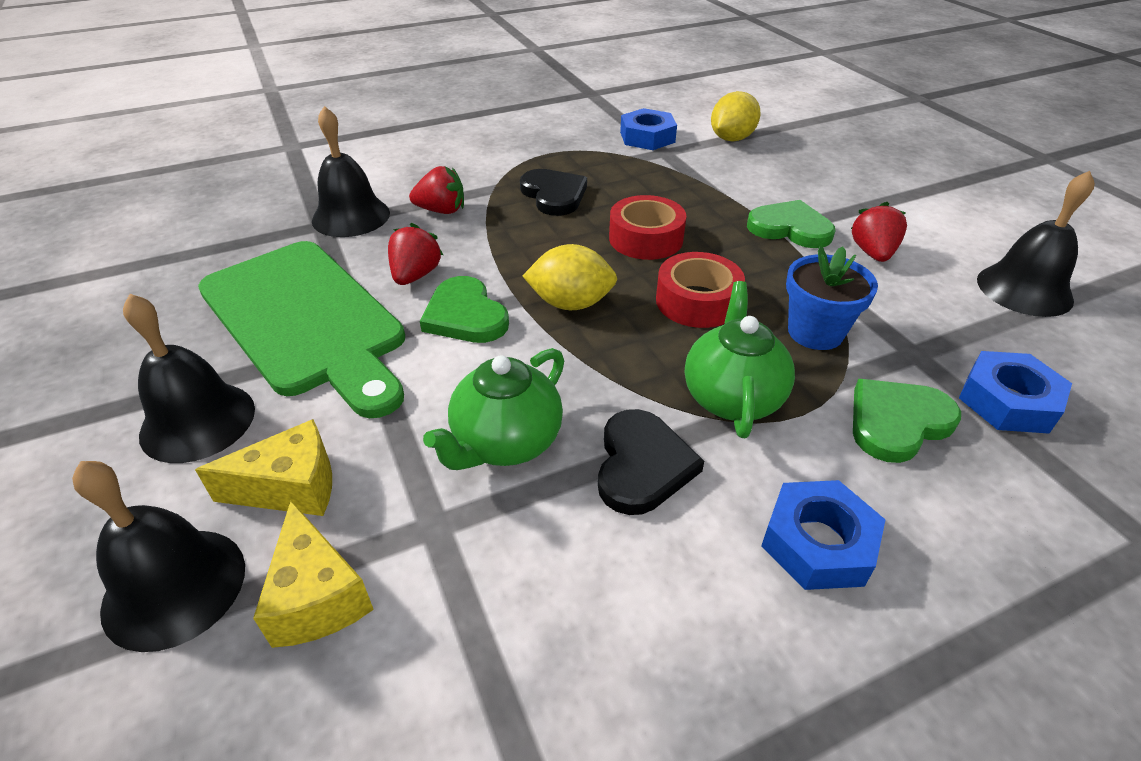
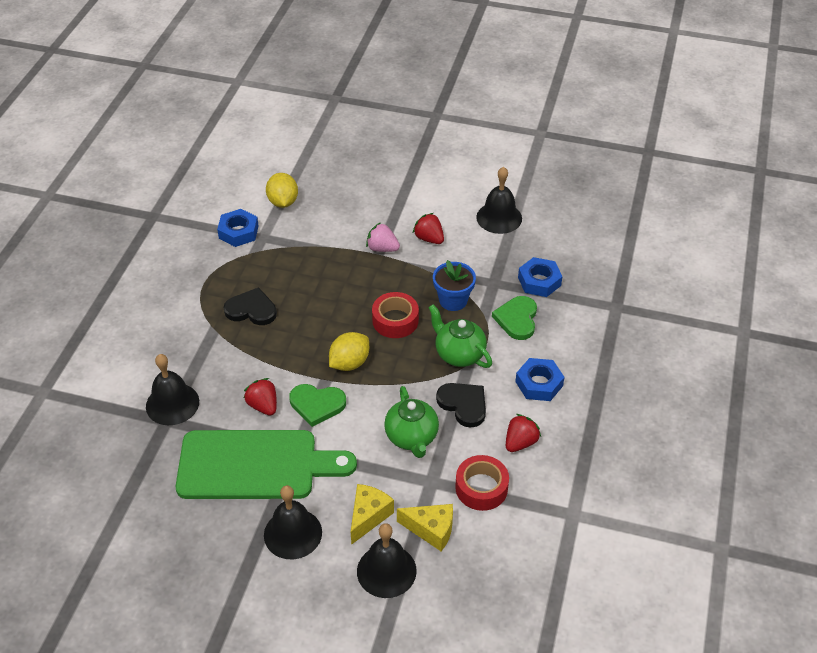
camera: 50 degrees left, 5 degrees up
(441, 210) = (212, 363): red strawberry -> red strawberry (520, 442)
(646, 239) = (331, 303): red tape -> red tape (481, 488)
(790, 228) = (382, 248): green heart -> pink strawberry

